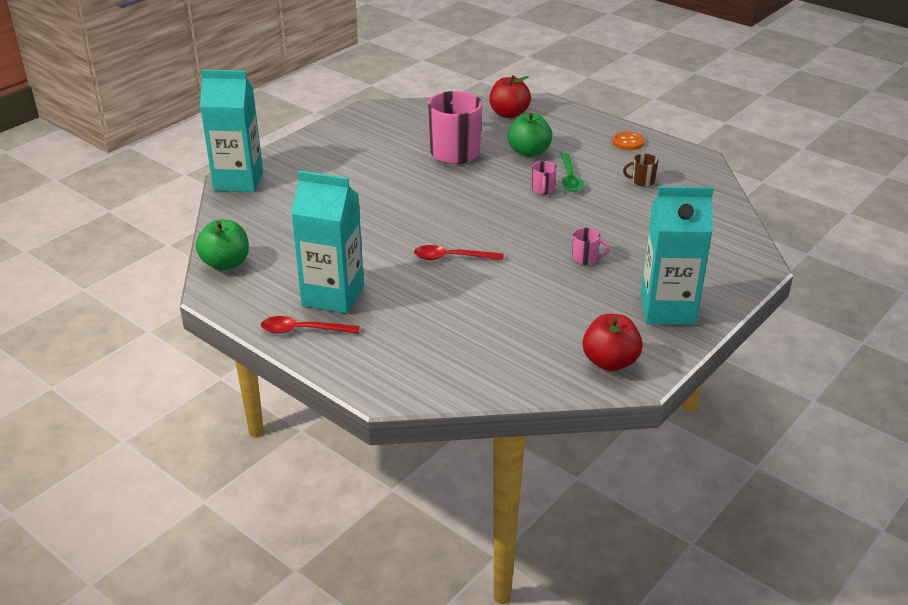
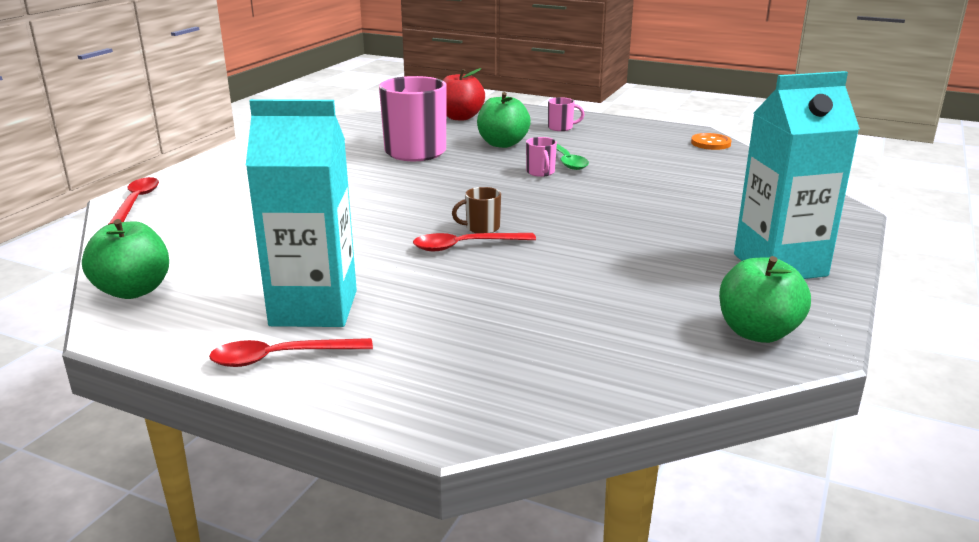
camera: 15 degrees left, 10 degrees down
(238, 181) = (136, 202): turquoise carton -> red spoon
(585, 258) = (638, 227): pink mug -> pink mug (561, 128)
(610, 362) = (757, 332): red apple -> green apple
(628, 142) = (607, 127): orange button -> orange button (710, 143)
(642, 181) = (648, 155): brown mug -> brown mug (481, 228)

